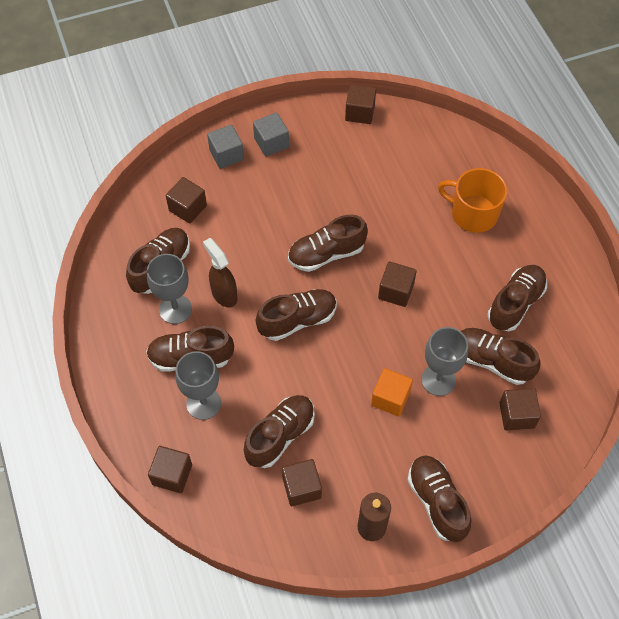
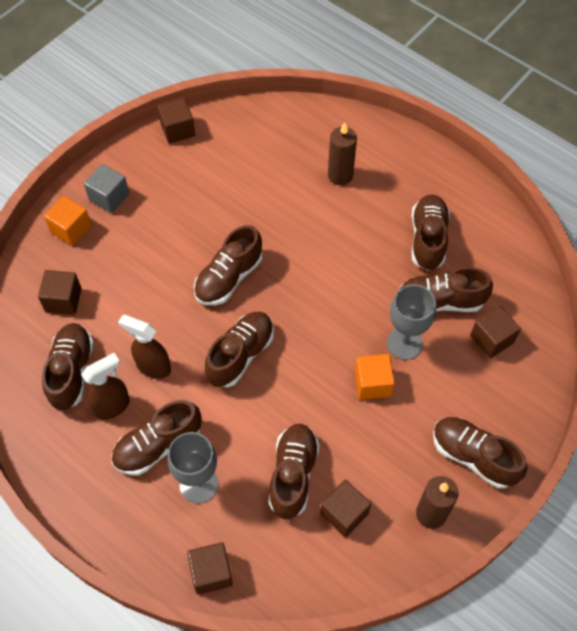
camera: 30 degrees left, 0 degrees up
(175, 309) = (112, 406): grey goblet -> brown spray bottle
(226, 155) = (71, 229): grey cube -> orange cube
(396, 291) = (315, 281): brown cube -> none
(473, 213) = (340, 175): orange mug -> brown candle

